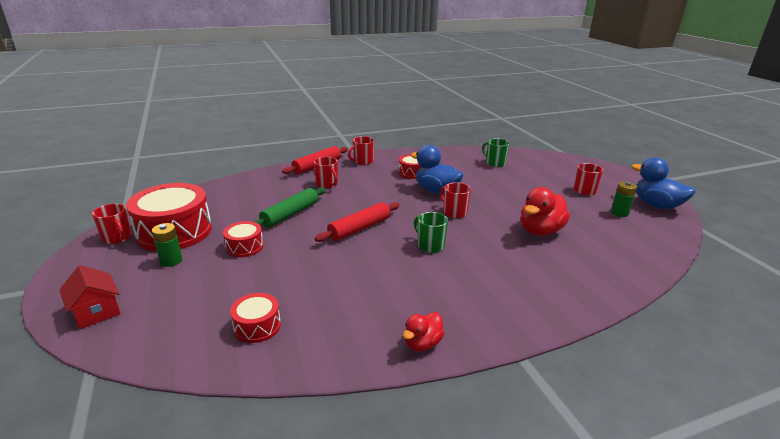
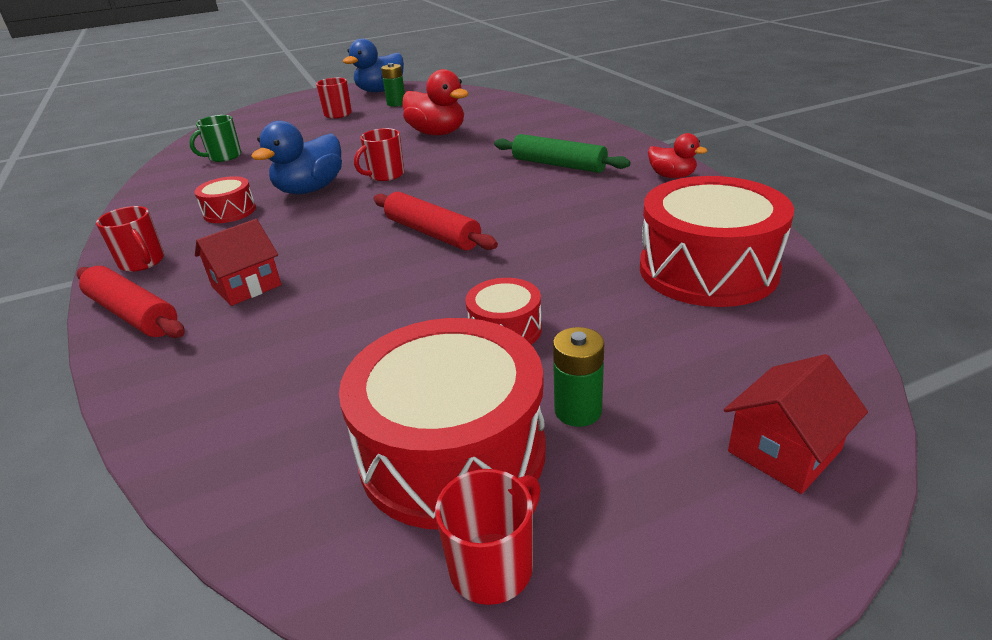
camera: 90 degrees left, 5 degrees up
(257, 326) = (707, 269): red drum -> red drum, size x2.03
(290, 214) = (376, 305): green rolling pin -> green rolling pin (558, 165)
(327, 184) = (246, 286): red mug -> red house
(430, 245) = (477, 184): green mug -> none

